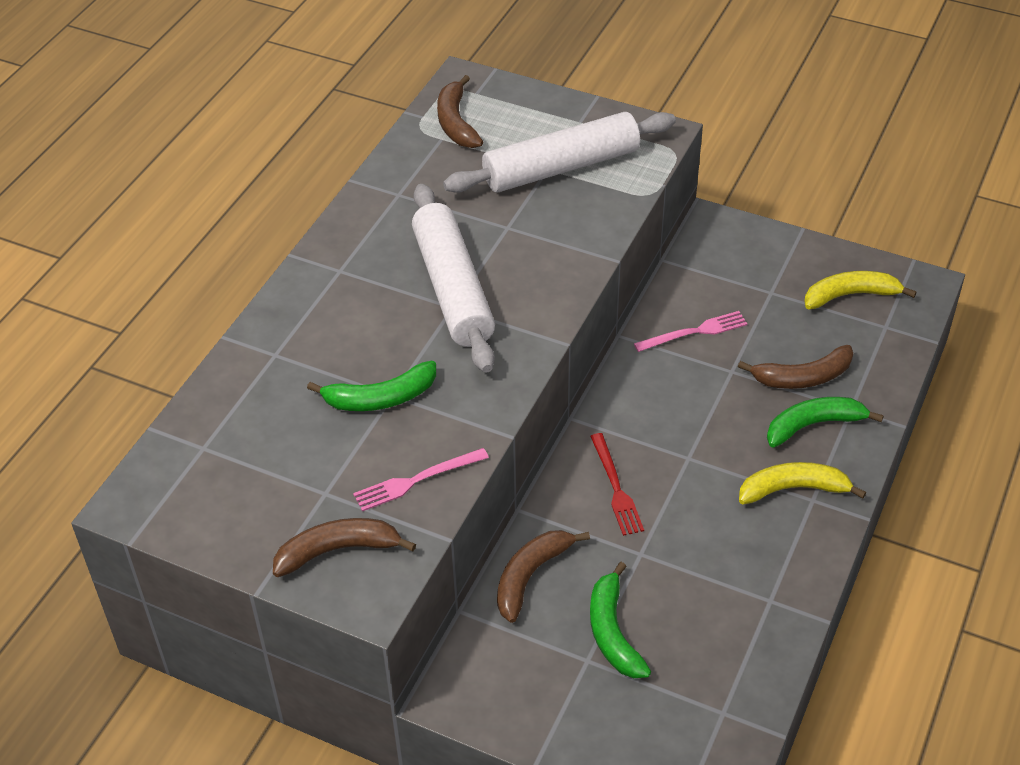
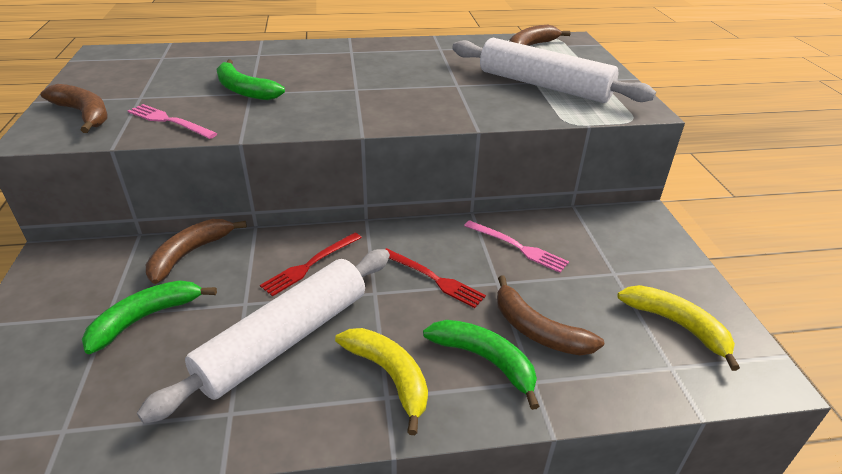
camera: 55 degrees right, 10 degrees down
(452, 289) = (373, 84): white rolling pin -> white rolling pin (285, 339)
(530, 576) = (189, 254): brown banana -> brown banana turned 60 degrees counterclockwise
(697, 410) = (433, 278): none -> red fork

